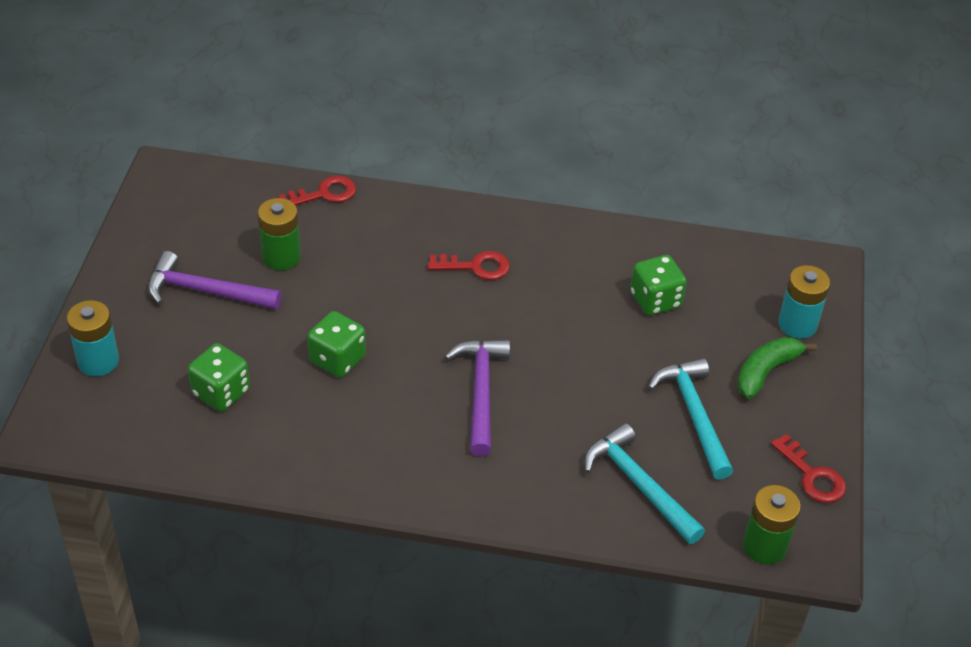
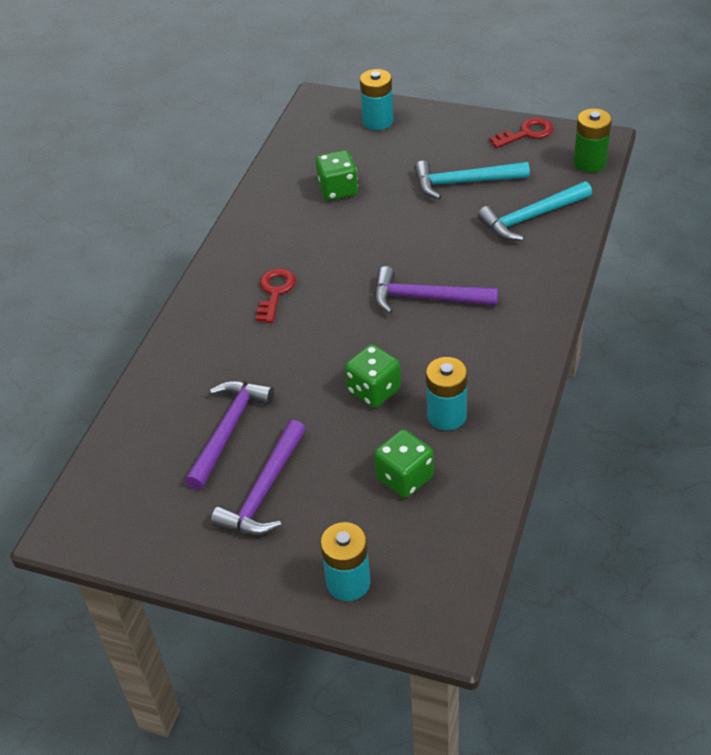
camera: 75 degrees left, 0 degrees up
(281, 257) = (229, 429): green battery -> purple hammer
(304, 420) = (446, 415): none -> turquoise battery
(324, 194) = (146, 394): red key -> none
(766, 371) = (424, 142): green banana -> none

